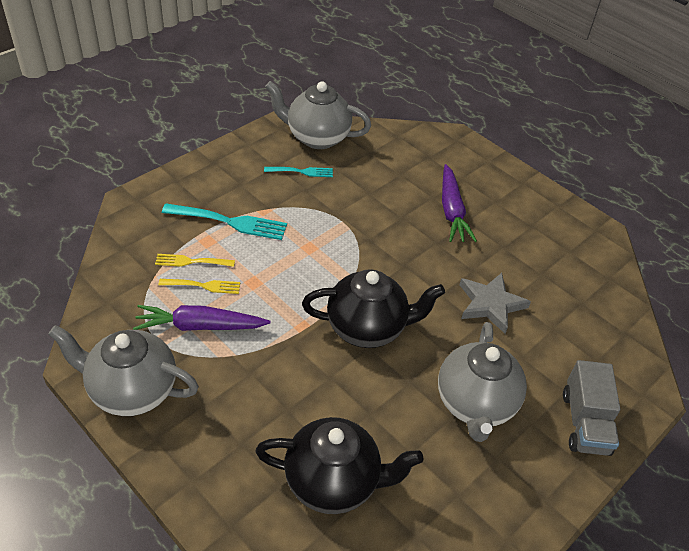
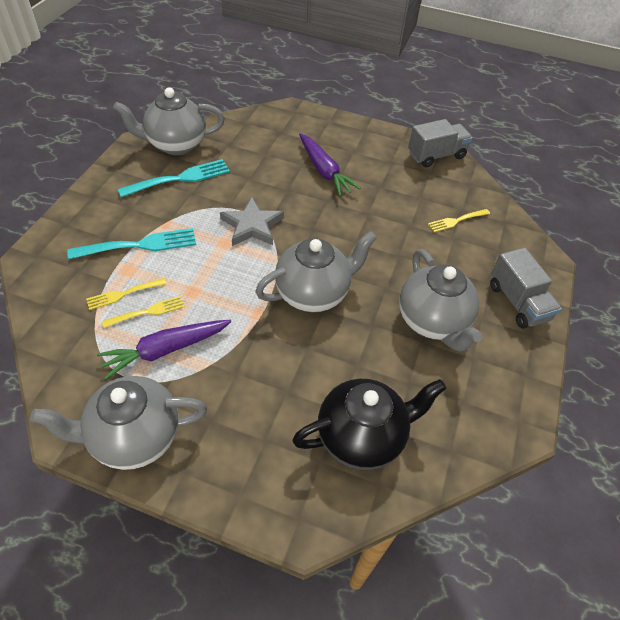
camera: 25 degrees left, 5 degrees up
(301, 172) = (179, 179): turquoise fork -> turquoise fork, size x1.69
(367, 328) = (313, 293): black teapot -> grey teapot
(490, 304) = (397, 236): grey star -> grey star (252, 225)
(568, 312) = (457, 220): none -> yellow fork
(588, 235) = (436, 155): none -> grey truck

